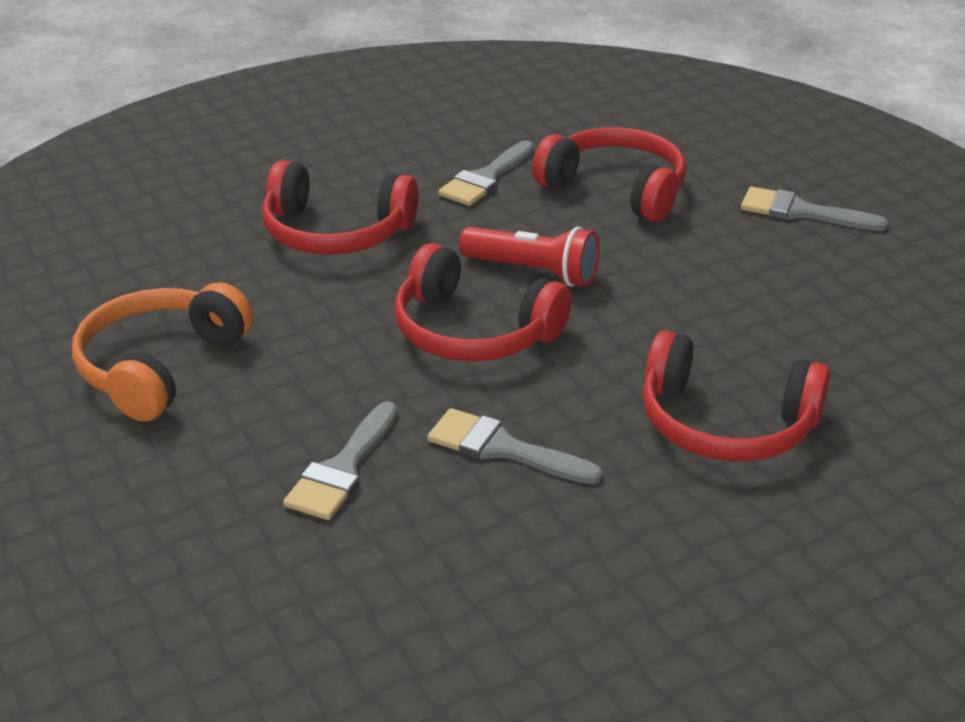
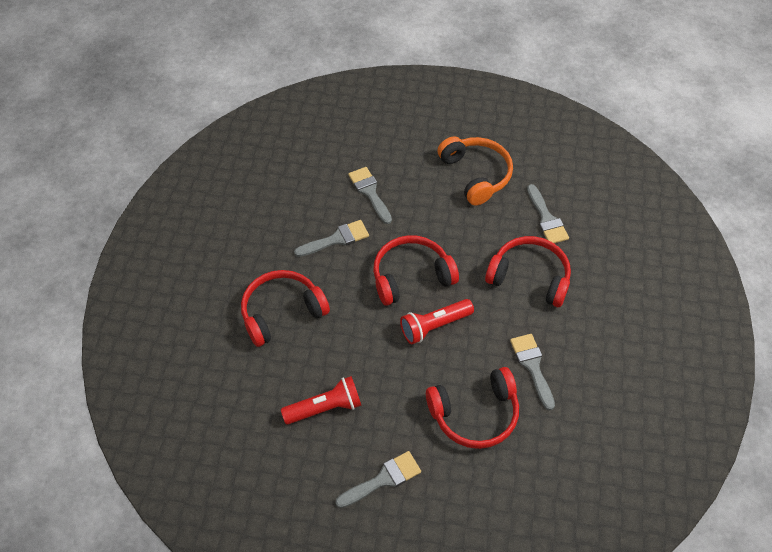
camera: 130 degrees right, 20 degrees up
(194, 260) = (546, 219): none -> grey brush
(335, 232) = (529, 277): red headphones -> red headphones turned 60 degrees clockwise
(795, 298) = (325, 408): none -> red flashlight

